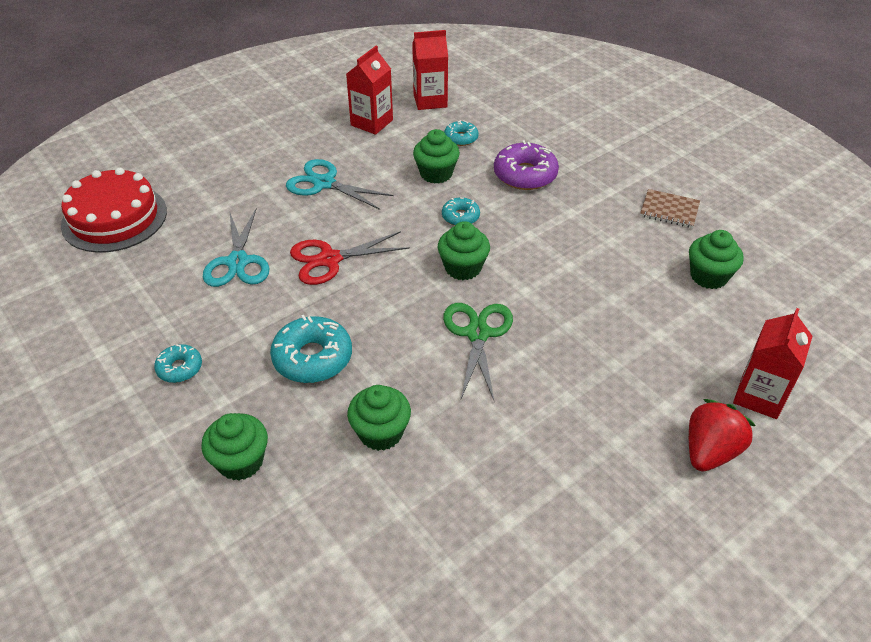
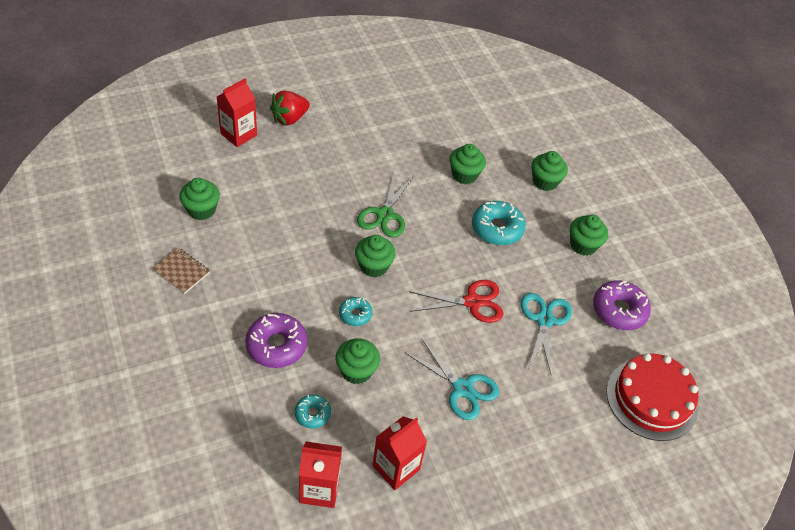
camera: 170 degrees left, 5 degrees up
(138, 295) = (619, 310): none -> purple donut
(179, 368) = (583, 245): turquoise donut -> green cupcake

